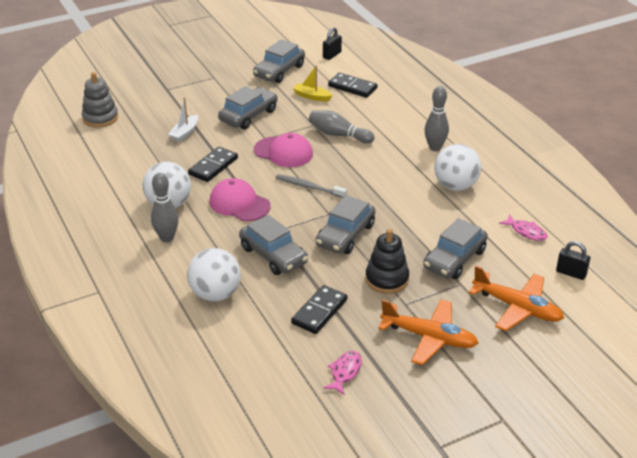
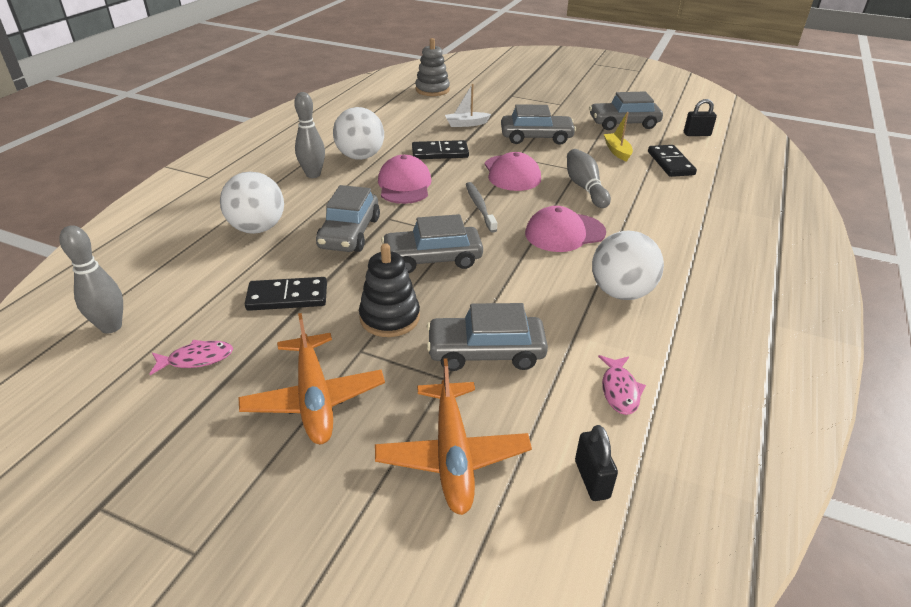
camera: 50 degrees right, 0 degrees up
(378, 171) = (564, 233): none -> pink cap
(435, 148) = (663, 249): grey bowling pin -> grey bowling pin (111, 327)

